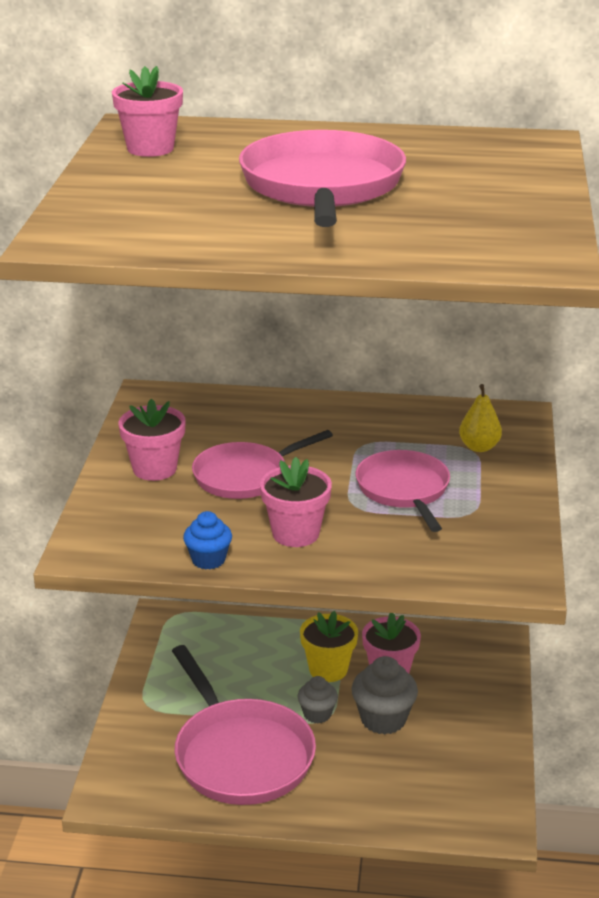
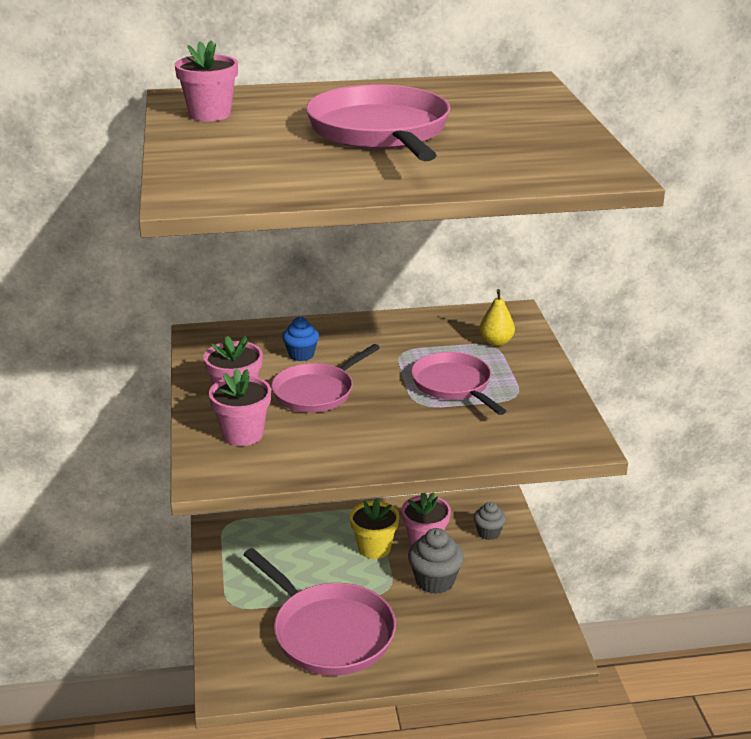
camera: 15 degrees left, 0 degrees up
(208, 560) = (320, 467): blue cupcake -> blue cupcake (301, 355)
(295, 533) = (382, 434): pink flower pot -> pink flower pot (243, 434)
(317, 714) = (379, 586): grey cupcake -> grey cupcake (488, 533)

